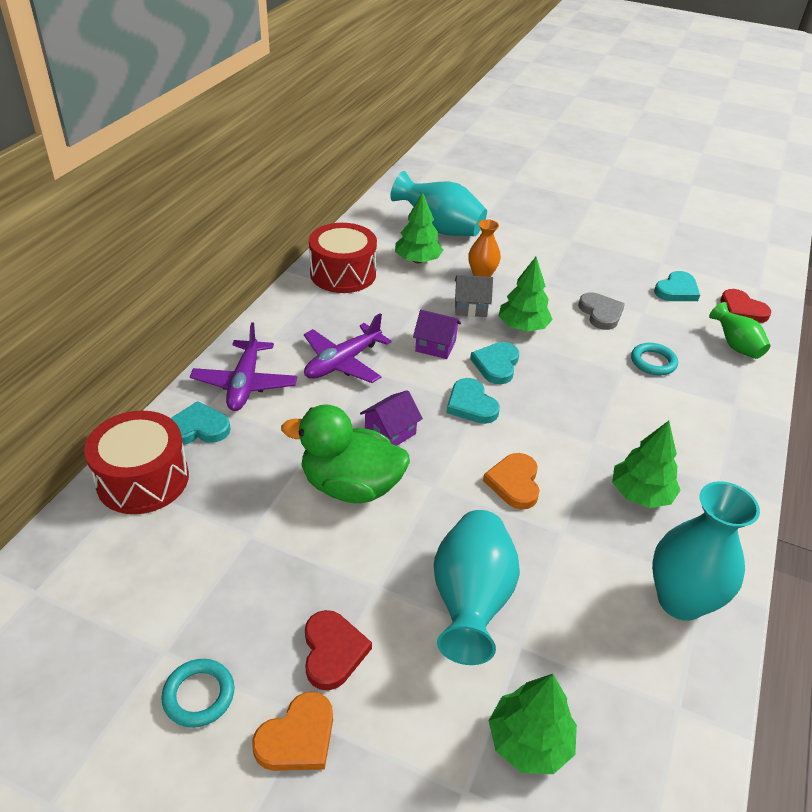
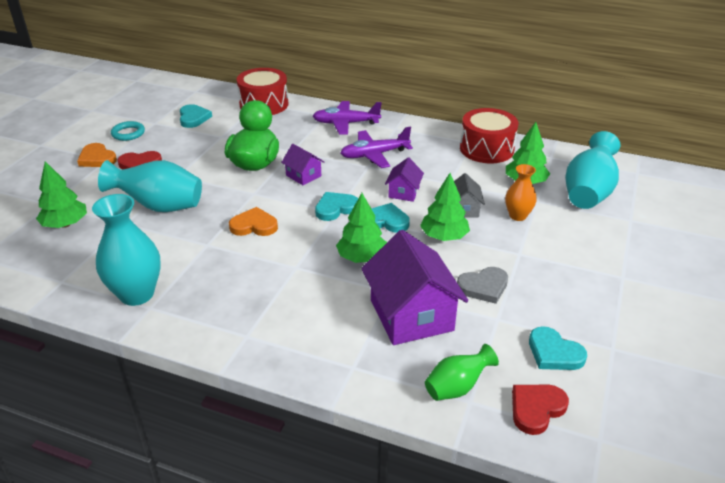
camera: 90 degrees right, 5 degrees down
(198, 428) = (304, 114): turquoise heart -> turquoise heart (193, 118)
(343, 362) = (374, 155): purple plane -> purple plane turned 60 degrees counterclockwise
(640, 494) = (238, 286): green tree -> green tree (362, 257)
(653, 362) = (411, 315): turquoise ring -> purple house

